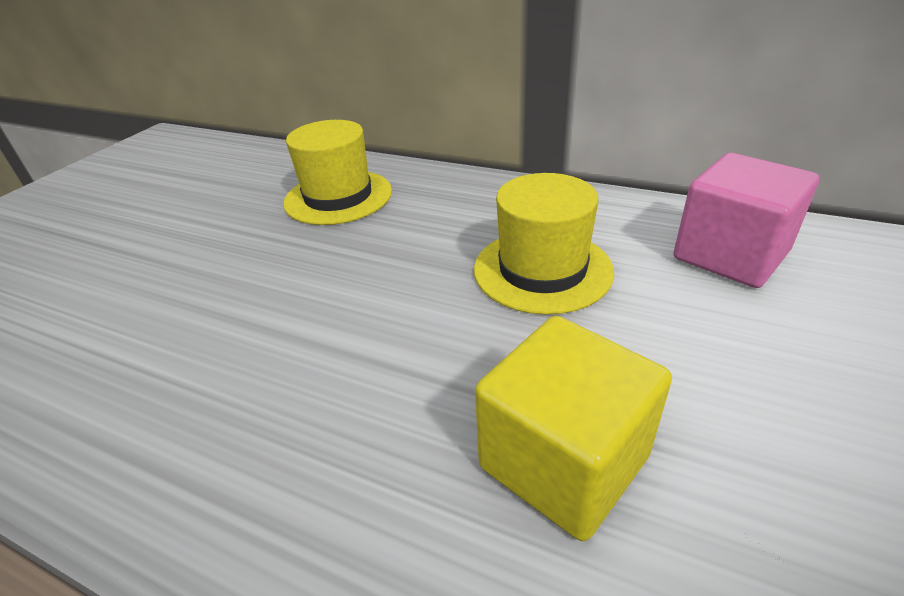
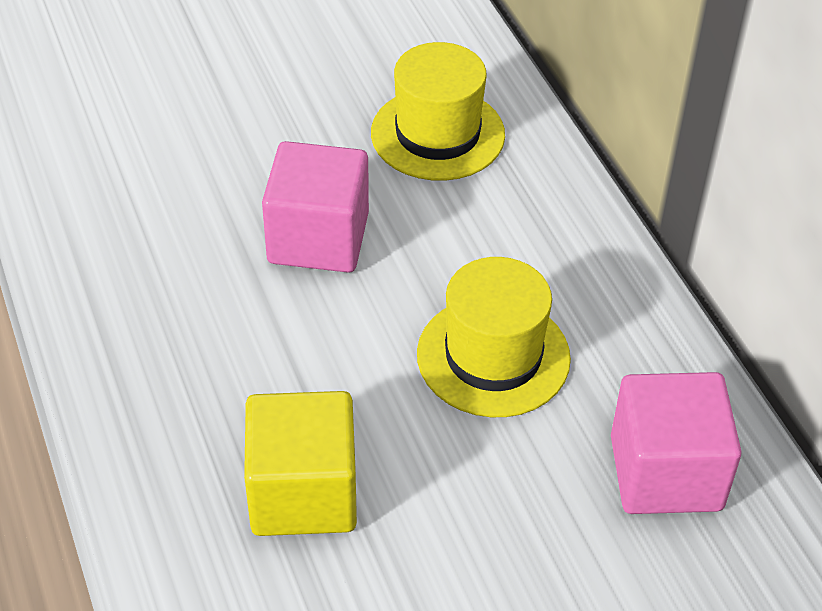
camera: 40 degrees right, 10 degrees up
(327, 286) = (318, 238): none -> pink cube

